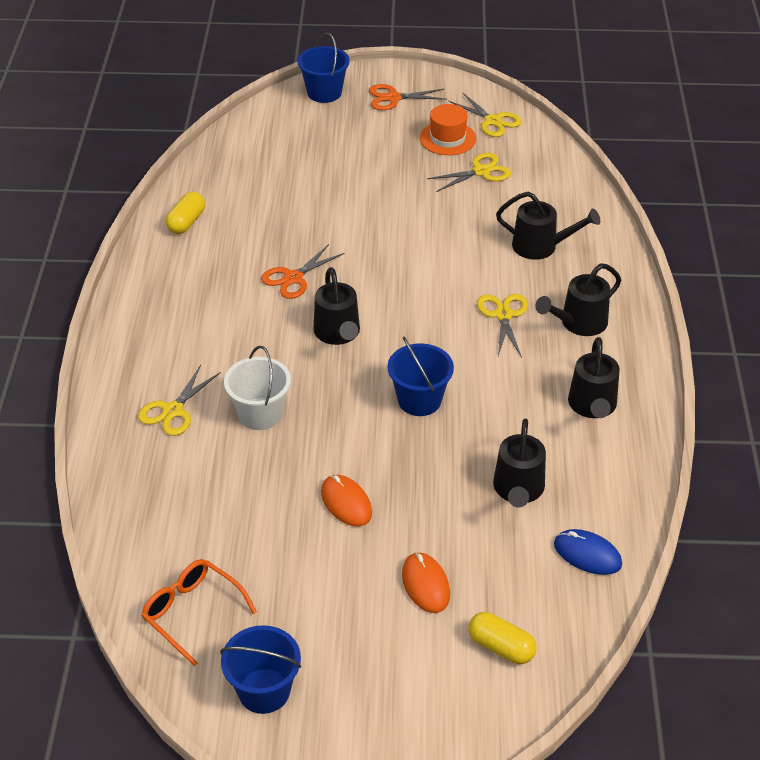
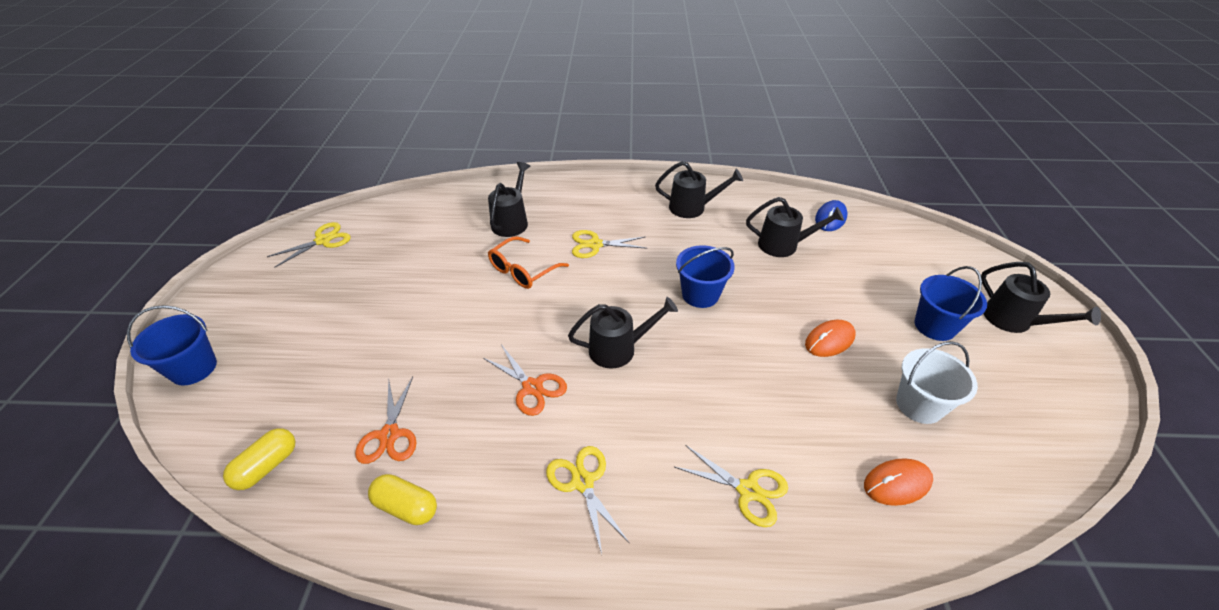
camera: 90 degrees left, 0 degrees up
(192, 612) = (1002, 448): orange glasses -> orange glasses (522, 270)
(260, 414) = (737, 407): white bucket -> white bucket (919, 405)
(264, 691) = (1048, 389): blue bucket -> blue bucket (935, 326)
(393, 98) = (242, 308): orange scissors -> orange scissors (389, 435)
(425, 584) = (893, 294): orange mouse -> orange mouse (897, 483)
(447, 138) = (336, 270): orange hat -> none
(481, 171) = (398, 250): yellow scissors -> yellow scissors (583, 482)
(501, 647) = (928, 259): yellow capsule -> yellow capsule (267, 466)
(578, 323) = (605, 208): black watering can -> black watering can (1014, 321)

